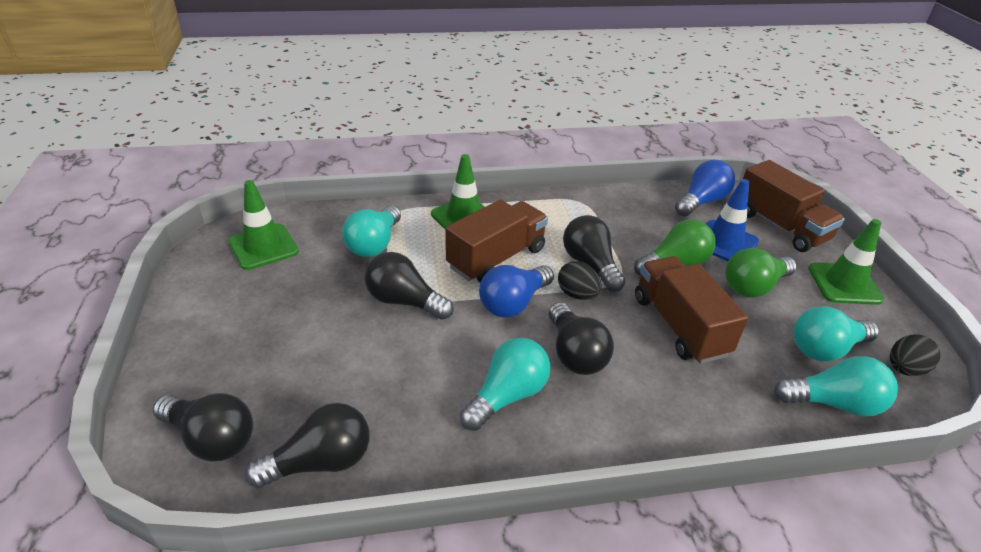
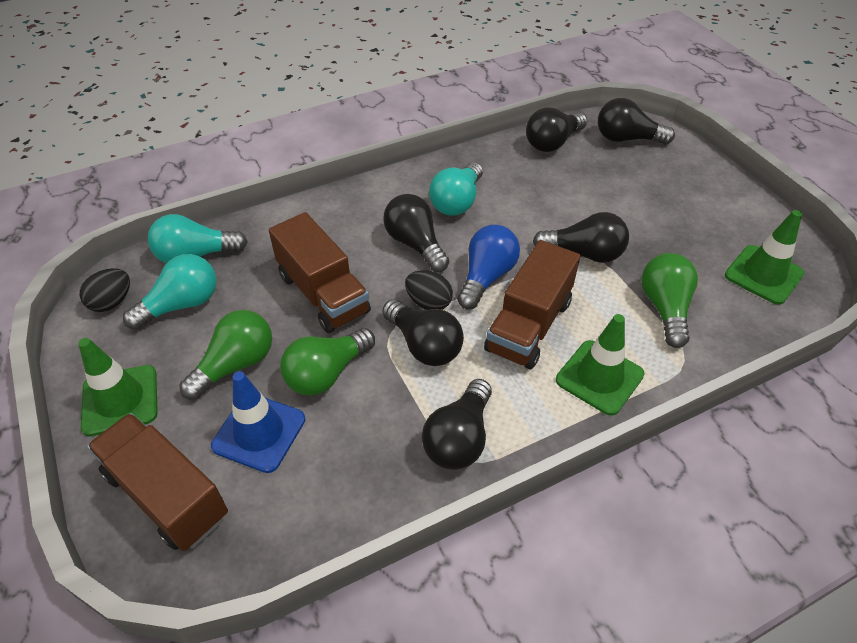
camera: 165 degrees right, 10 degrees up
(374, 244) = (665, 308): turquoise light bulb -> green light bulb
(581, 211) = (459, 439): none -> black light bulb
(702, 202) = (281, 521): blue light bulb -> none

